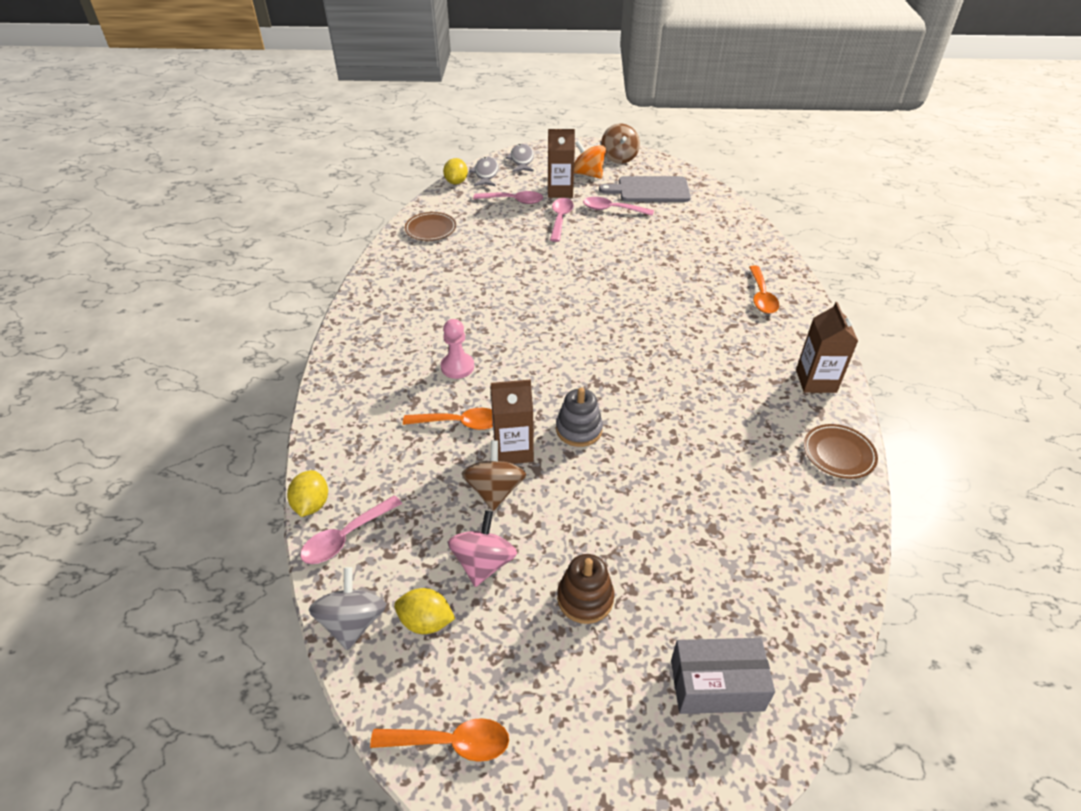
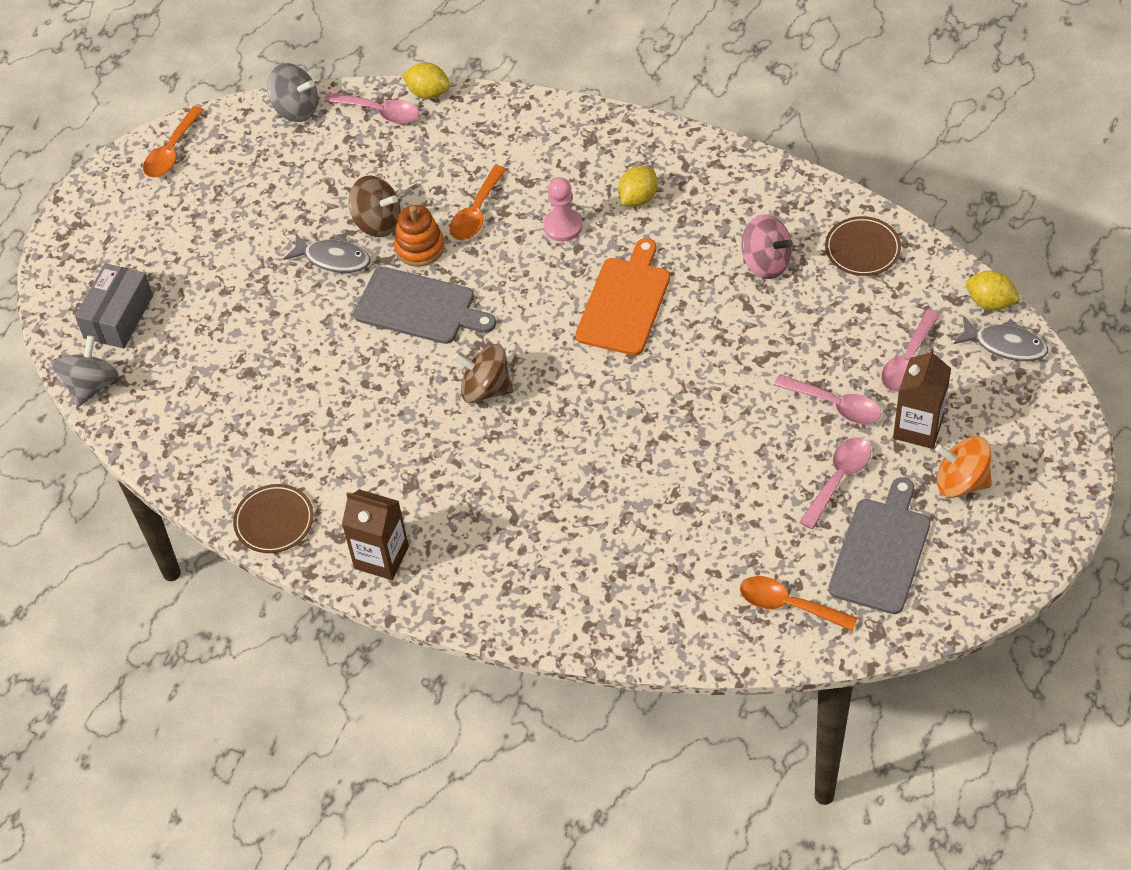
camera: 115 degrees right, 10 degrees up
(345, 537) = (380, 112): pink spoon -> pink spoon turned 135 degrees clockwise
(426, 621) = (271, 152): yellow lemon -> yellow lemon (638, 198)
(483, 563) = (304, 198): pink spinning top -> pink spinning top (766, 262)
(513, 450) = (419, 247): brown carton -> orange stacking toy
(520, 317) = (625, 302): none -> orange cutting board
(522, 160) = (1038, 403): grey fish -> grey fish (333, 258)
(579, 429) = (419, 307): grey stacking toy -> grey cutting board
(585, 598) = (234, 257): brown stacking toy -> none
(588, 174) = (961, 481): orange spinning top -> orange spinning top turned 135 degrees counterclockwise
(619, 158) = (1005, 545): brown spinning top -> brown spinning top (485, 388)
(761, 296) = (555, 577): orange spoon -> orange spoon (788, 605)
(814, 670) = (91, 385): none -> grey spinning top

